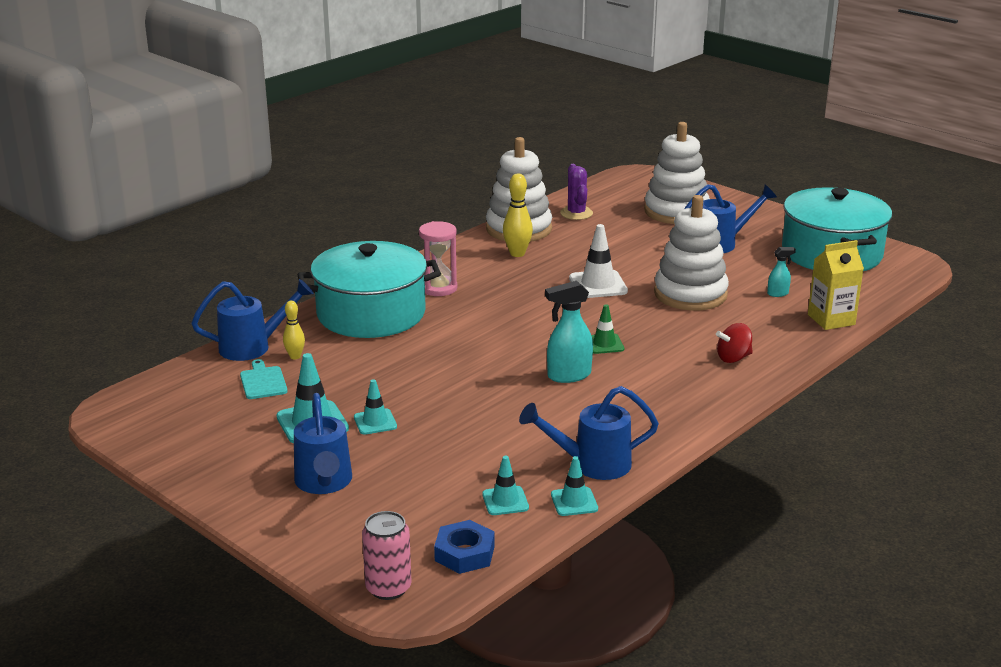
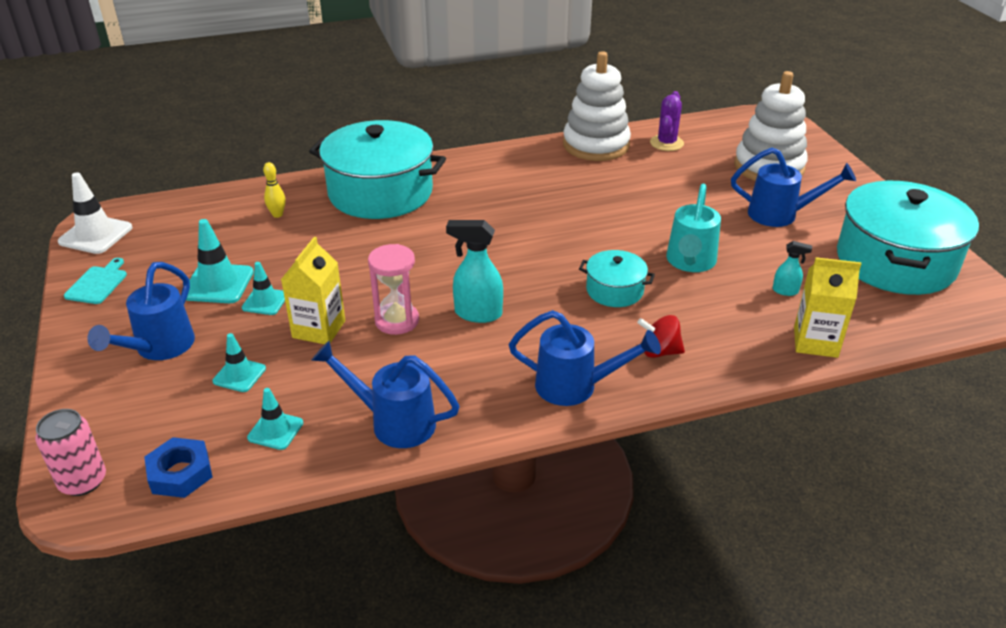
camera: 30 degrees right, 10 degrees up
(253, 347) = (257, 195): blue watering can -> blue watering can (575, 386)
(263, 381) = (228, 230): turquoise cutting board -> turquoise cutting board (98, 283)
(439, 288) = (462, 184): pink hourglass -> pink hourglass (397, 321)
(450, 426) = (319, 329): none -> yellow carton
(517, 254) = (568, 170): yellow bowling pin -> none
(574, 502) = (332, 458): turquoise traffic cone -> turquoise traffic cone (239, 375)
(598, 285) = (608, 224): white traffic cone -> white traffic cone (95, 235)
(604, 344) = (547, 290): green traffic cone -> none
(656, 329) = (614, 290): none -> turquoise pot
(690, 294) = (690, 262): white stacking toy -> turquoise watering can

